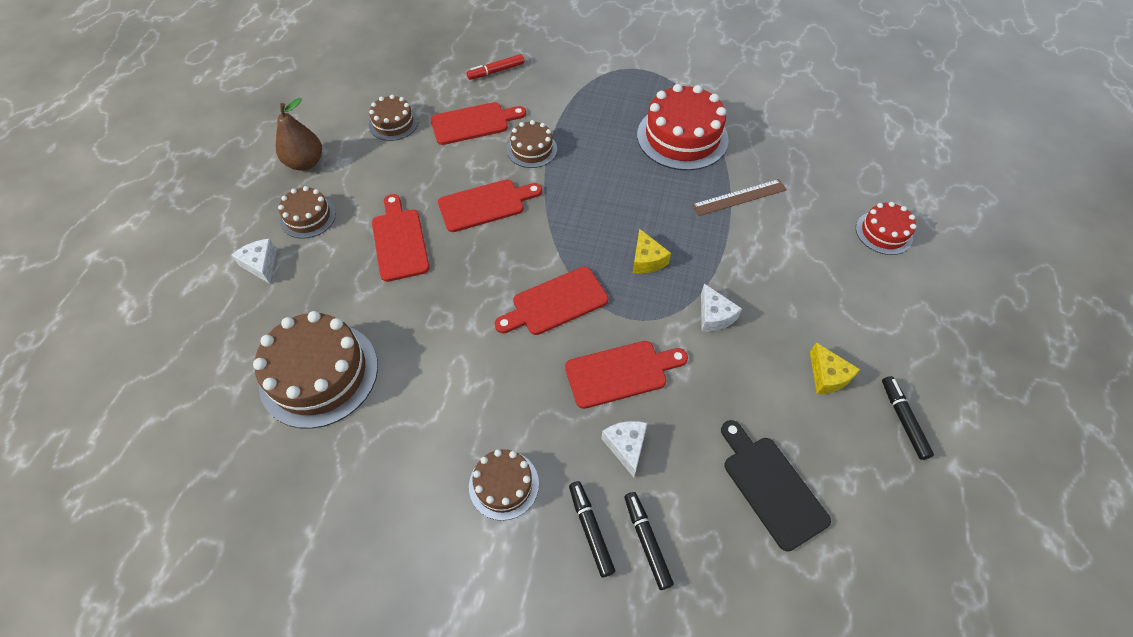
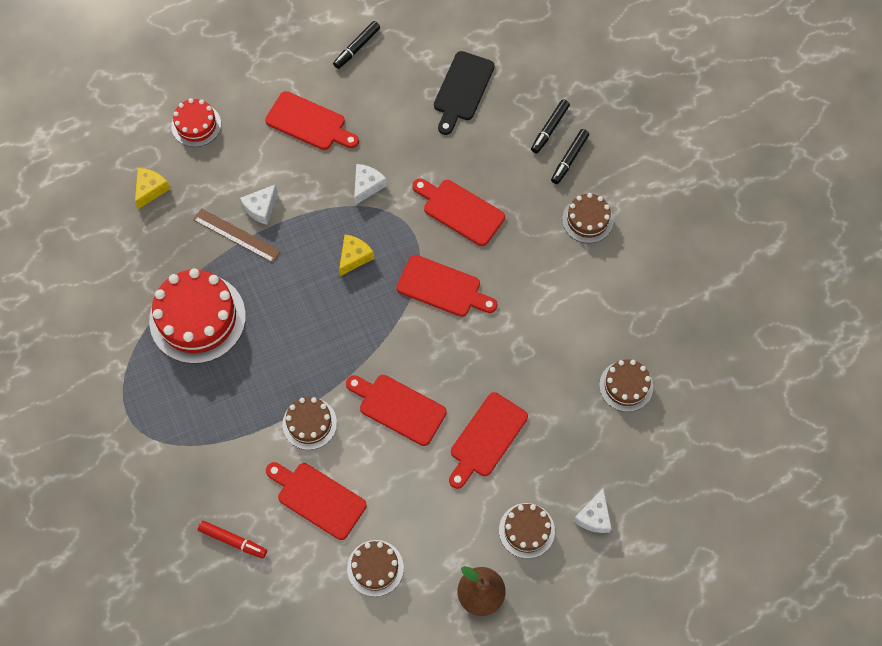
camera: 130 degrees left, 10 degrees up
(319, 374) = (626, 386): brown cake -> brown cake, size x0.55
(626, 446) = (506, 174): white cheese -> white cheese (261, 208)
(826, 316) = (309, 123): none -> red cutting board
(827, 376) = (359, 99): yellow cheese -> yellow cheese (150, 189)

